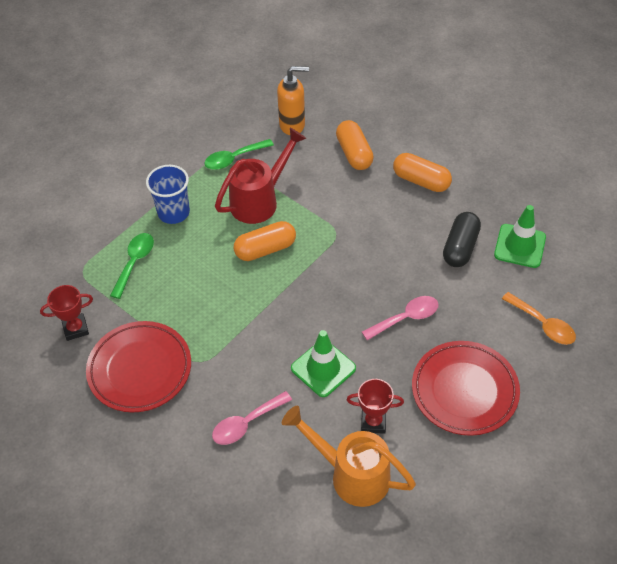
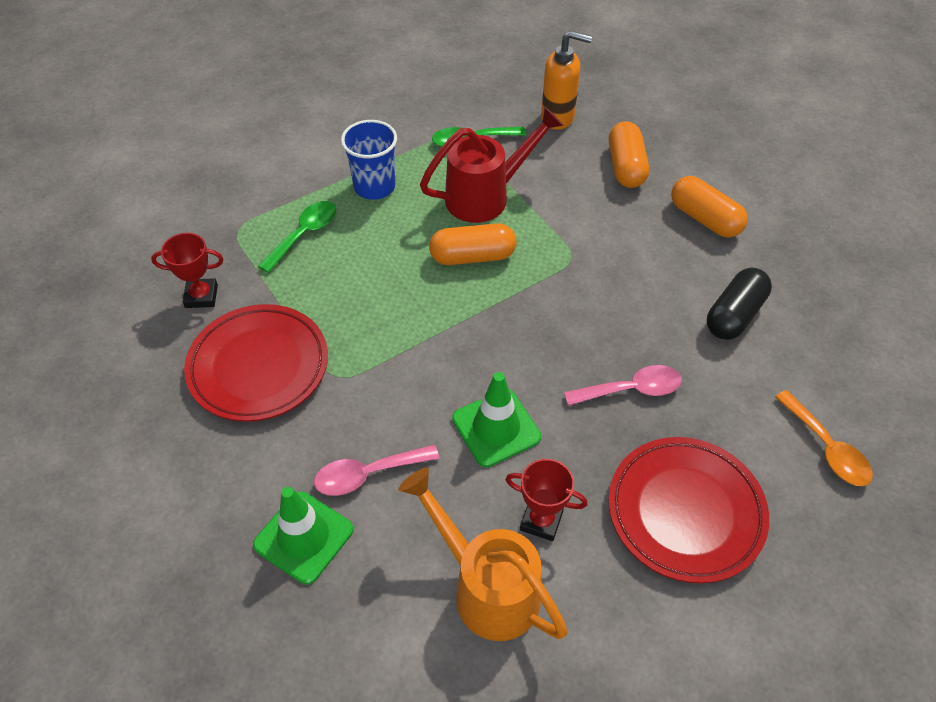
camera: 15 degrees right, 0 degrees up
(520, 246) = (819, 333): green traffic cone -> green traffic cone (303, 537)

